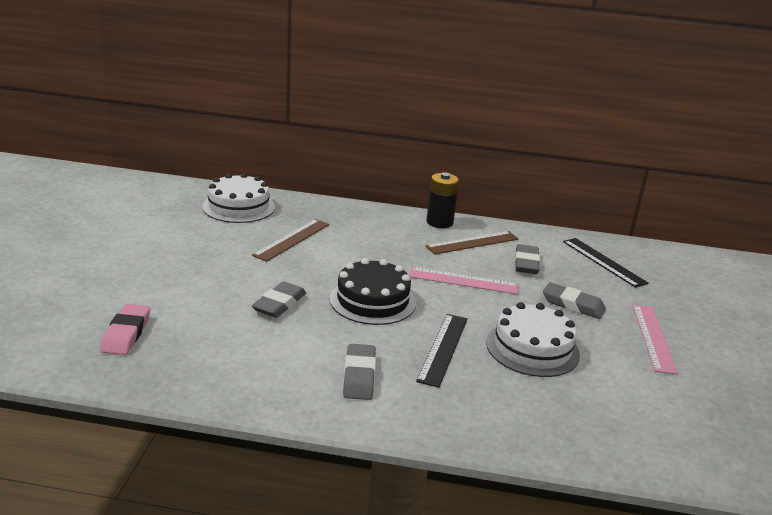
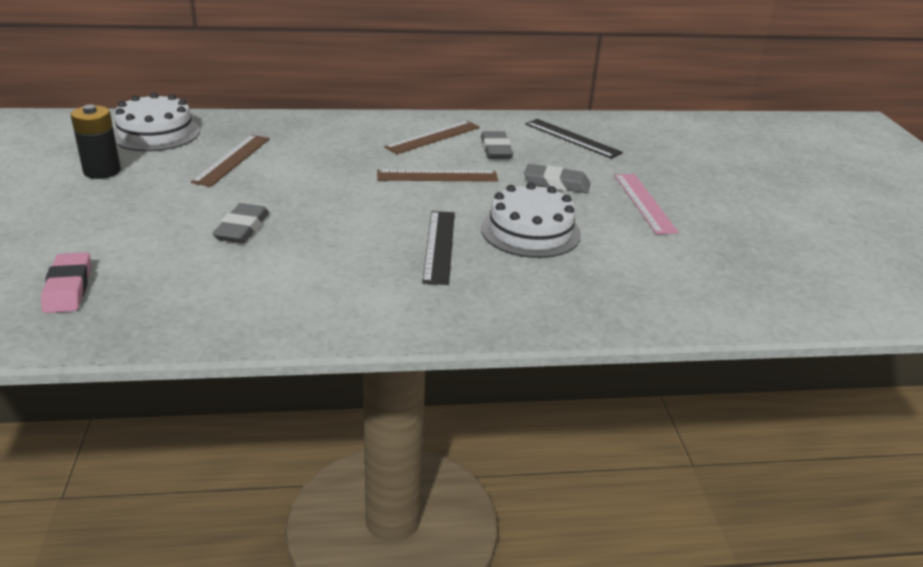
camera: 15 degrees left, 5 degrees up
(359, 376) = (359, 288): grey eraser -> none
(373, 300) = (346, 210): black cake -> none
(439, 222) = (391, 121): black battery -> black battery (102, 171)
(463, 281) = (437, 176): pink ruler -> brown ruler

